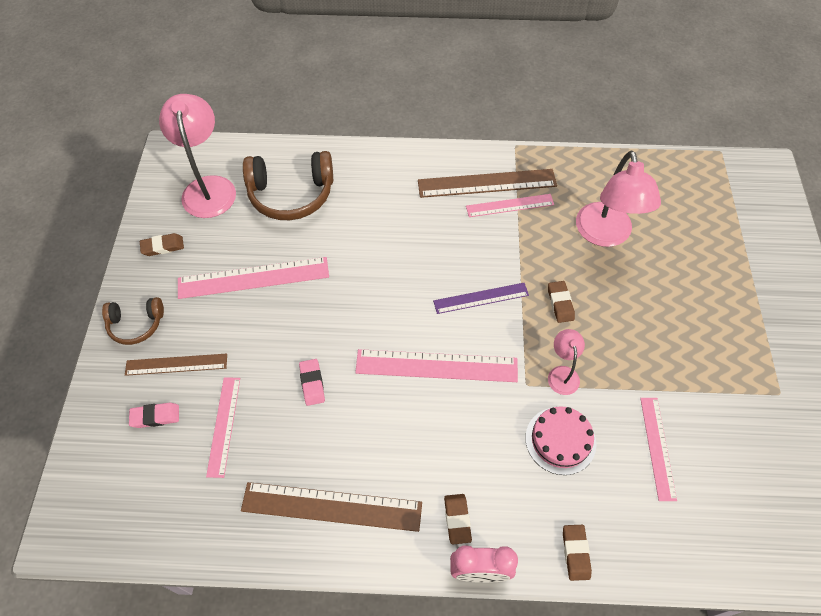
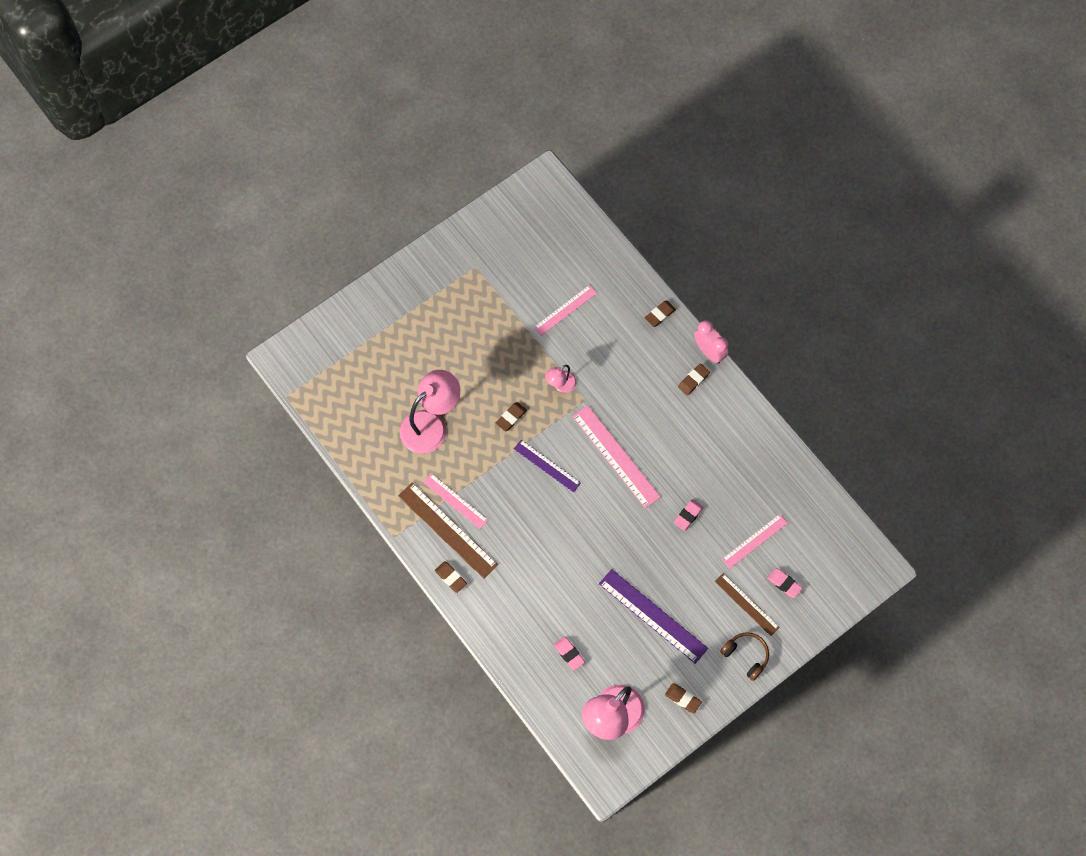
camera: 130 degrees left, 10 degrees up
(253, 278) = (652, 616): pink ruler -> purple ruler
(291, 194) = (569, 654): brown headphones -> pink eraser
(331, 506) = (743, 446): brown ruler -> none
(441, 159) = (450, 577): none -> brown eraser
(560, 440) = (604, 360): pink cake -> none

